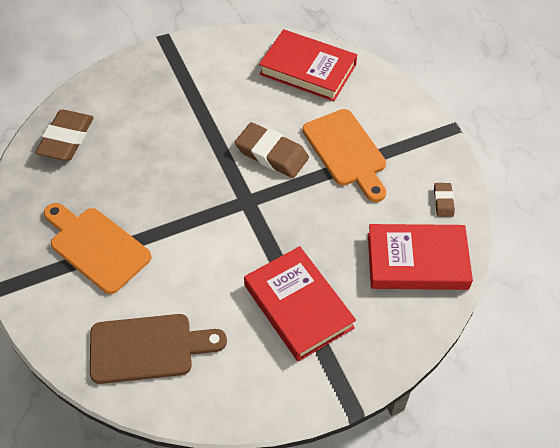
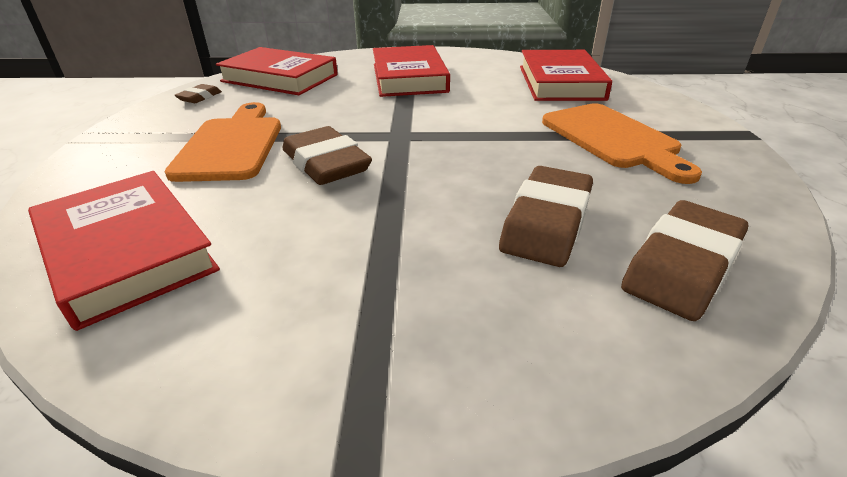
camera: 155 degrees left, 20 degrees down
(129, 147) = (546, 222): none -> brown eraser
(148, 348) = (560, 82): brown cutting board -> red book

